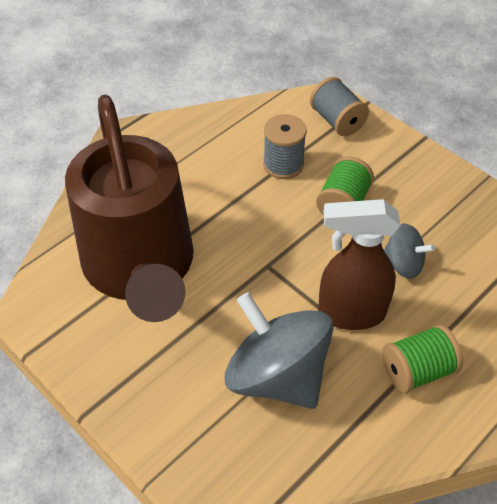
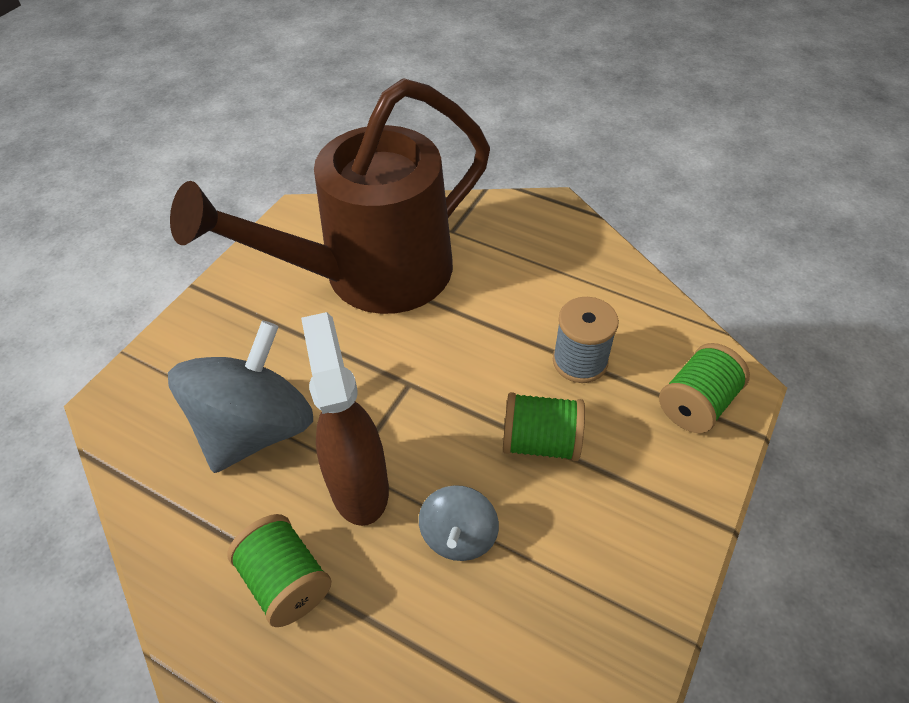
camera: 75 degrees right, 0 degrees up
(337, 121) = (696, 404): grey spool -> green spool

